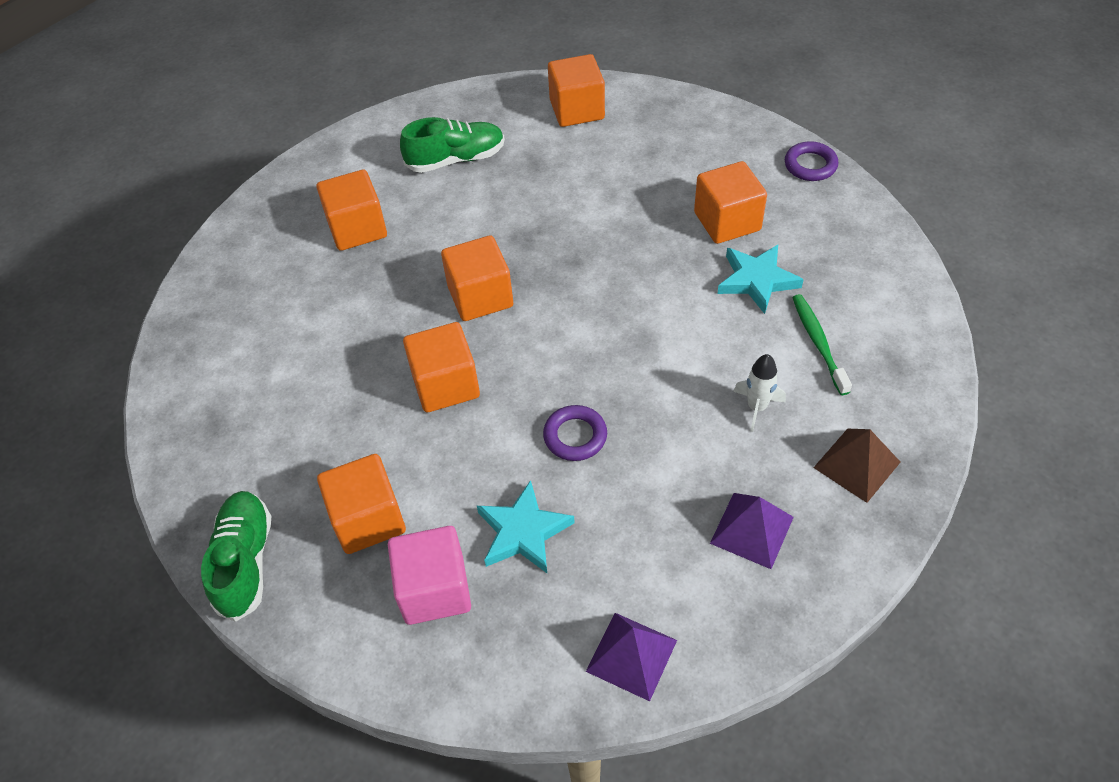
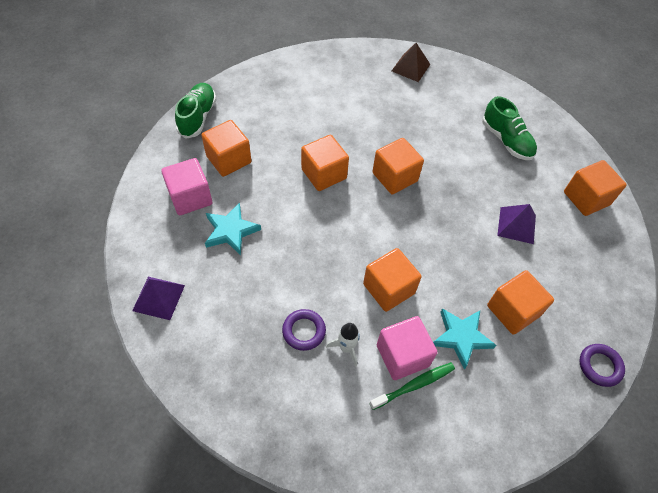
camera: 70 degrees right, 5 degrees up
(245, 562) = (198, 117): green shoe -> green shoe turned 60 degrees counterclockwise
(357, 228) = (428, 106): orange cube -> orange cube (388, 289)
(575, 436) = (301, 245): purple ring -> purple ring (304, 331)
(752, 530) = (249, 354): purple pyramid -> purple pyramid (516, 225)
(775, 347) = (402, 355): none -> pink cube
(857, 464) = (312, 419): brown pyramid -> brown pyramid (410, 67)

